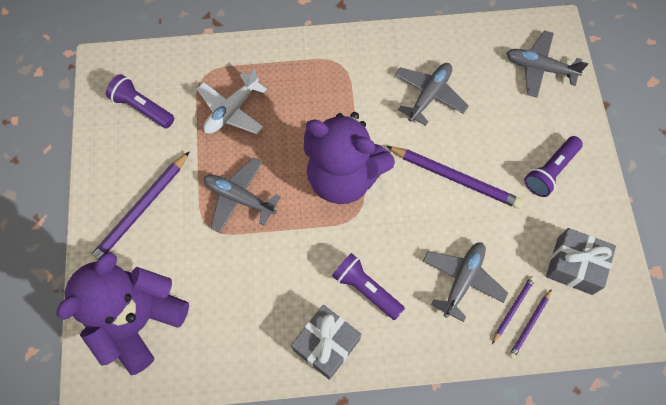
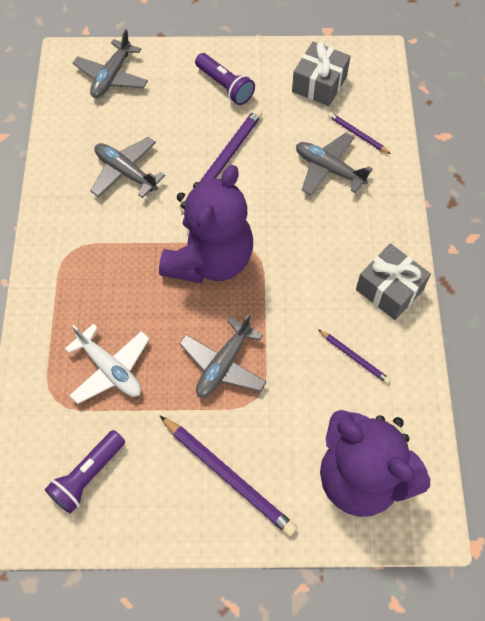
camera: 85 degrees left, 5 degrees down
(366, 289) = (334, 250): purple flashlight -> none
(529, 325) = (372, 124): purple pencil -> purple pencil (354, 357)

